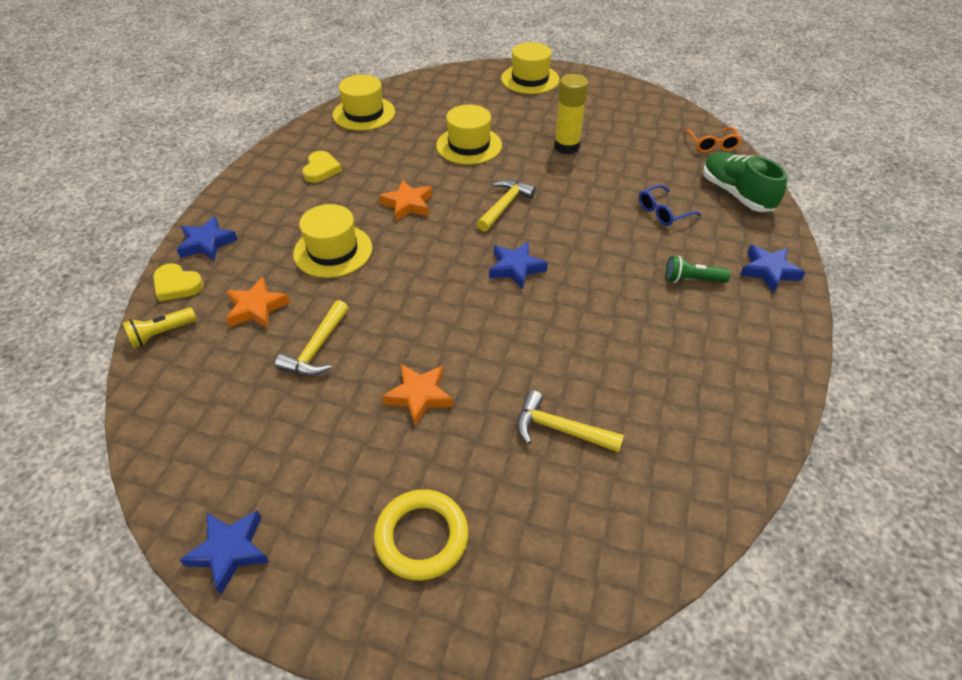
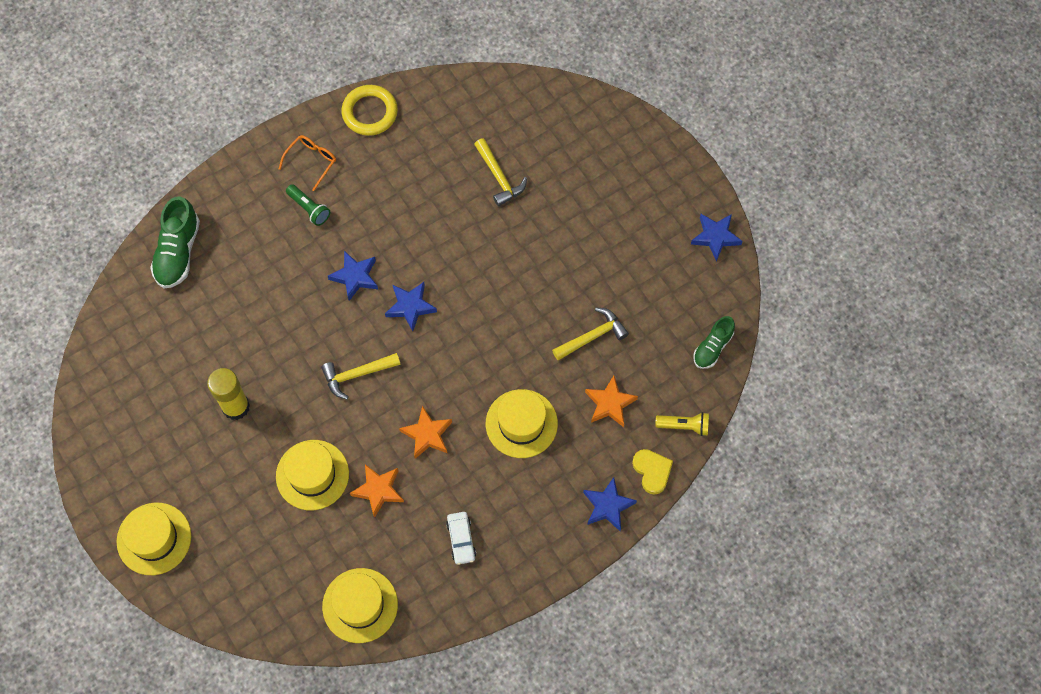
camera: 140 degrees left, 20 degrees up
(165, 420) = (712, 347): none -> green shoe
(321, 169) = (461, 539): yellow heart -> white car
(419, 396) = (557, 255): orange star -> orange star (378, 490)
(421, 537) = (618, 176): yellow ring -> yellow ring (370, 112)
(663, 212) = (252, 277): blue glasses -> none
(712, 145) = (120, 314): orange glasses -> orange glasses (311, 161)
(768, 271) = (253, 177): blue star -> blue star (355, 277)

